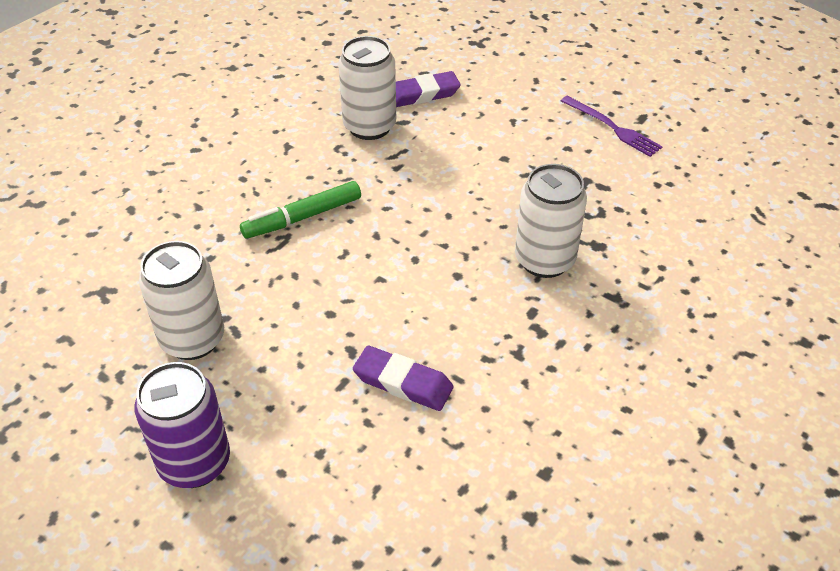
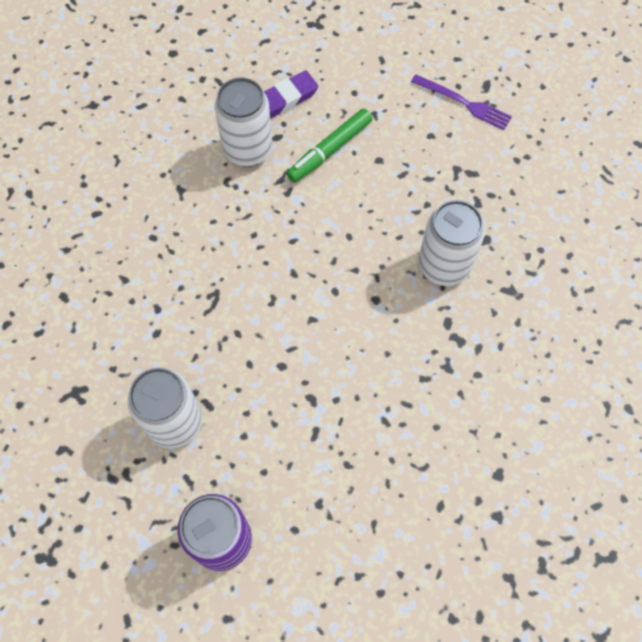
camera: 15 degrees left, 20 degrees up
(302, 217) = (222, 269): green marker -> green marker (329, 150)
(403, 382) = (364, 420): purple eraser -> none

